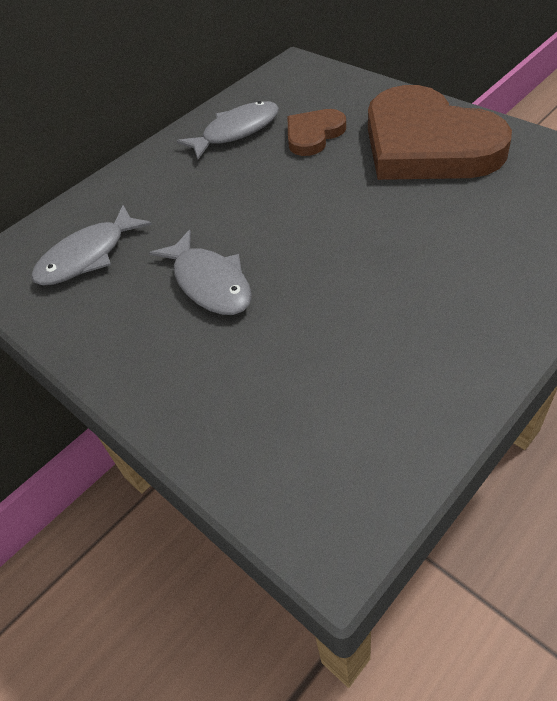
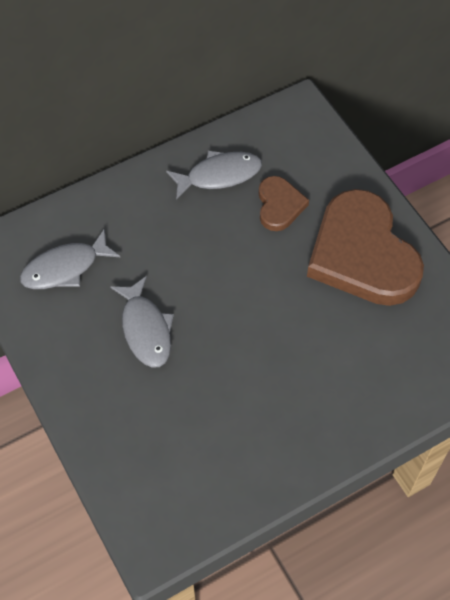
camera: 10 degrees right, 10 degrees up
(313, 135) = (279, 205): brown heart -> brown heart turned 120 degrees clockwise

